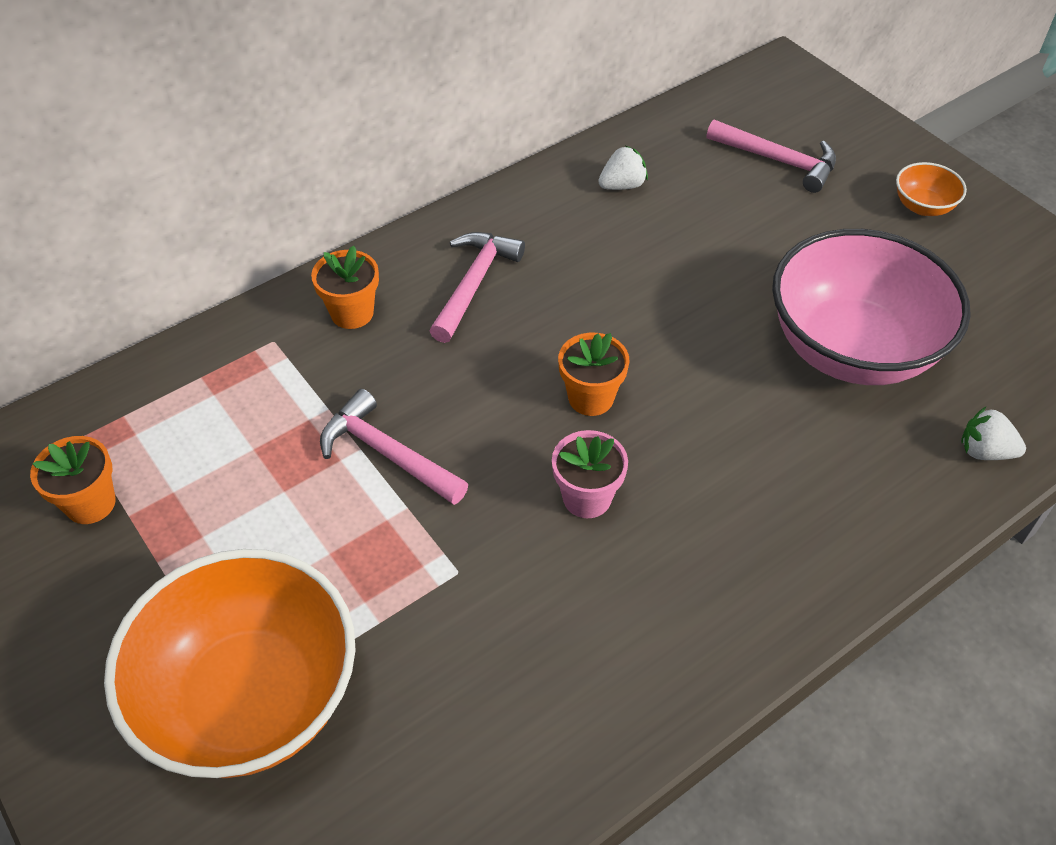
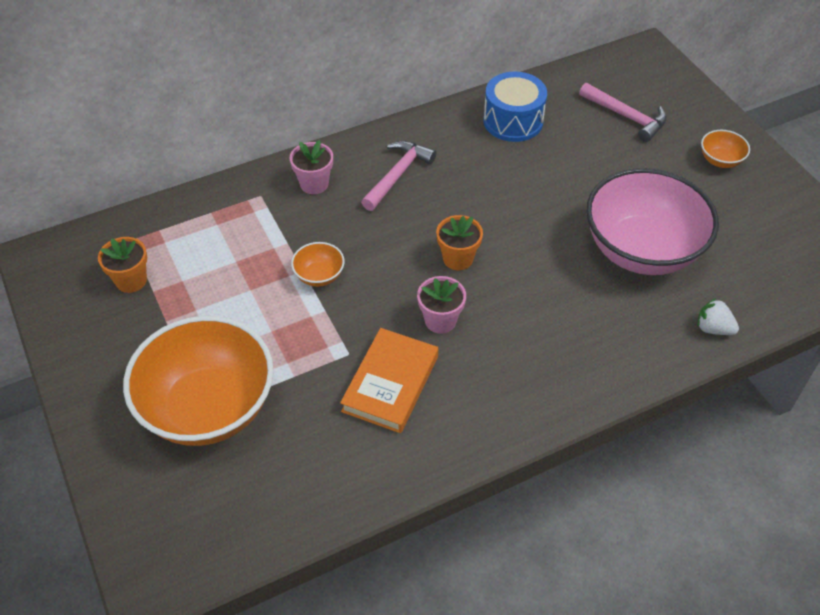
camera: 10 degrees right, 0 degrees up
(352, 313) = (314, 184): orange flower pot -> pink flower pot
(387, 453) = (319, 276): pink hammer -> orange bowl
(533, 611) = (390, 384): none -> orange book
(622, 185) = (513, 121): white strawberry -> blue drum

